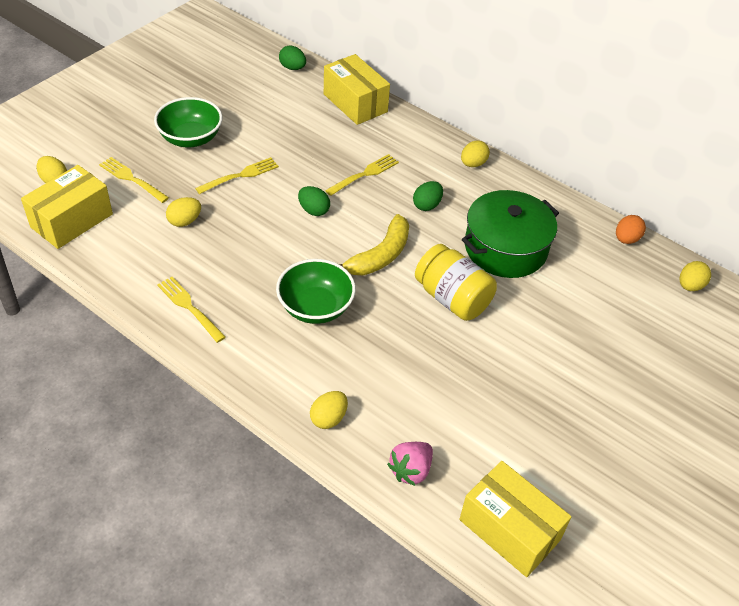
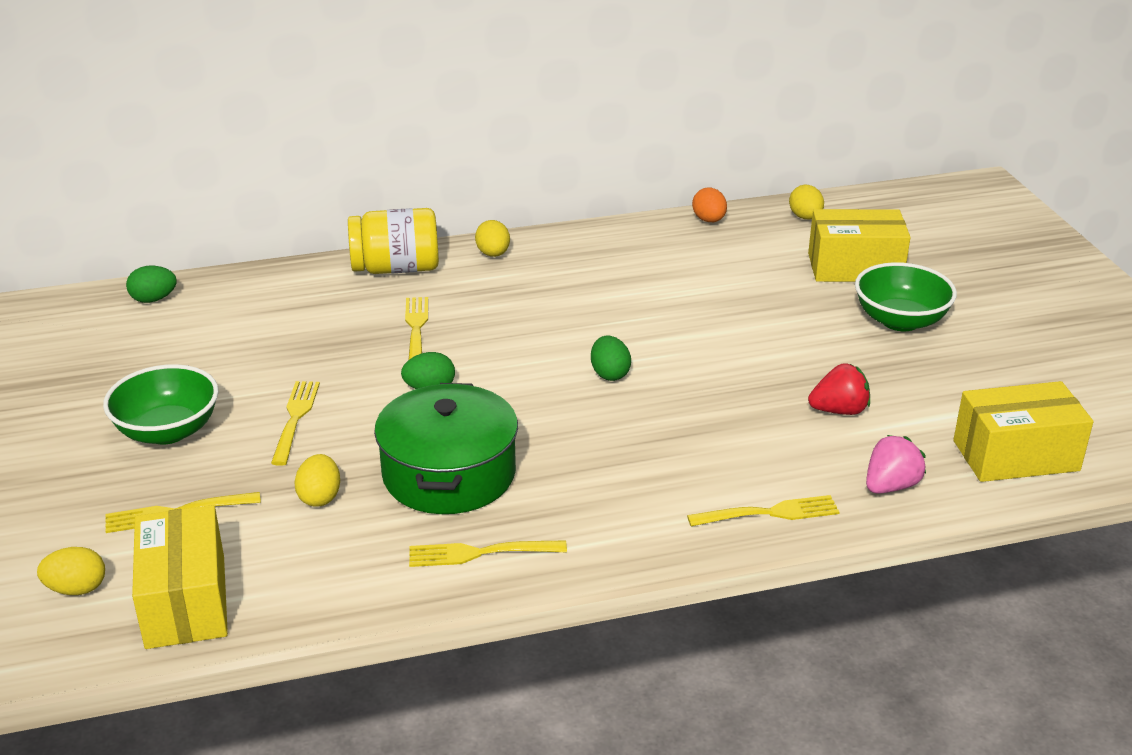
camera: 50 degrees left, 15 degrees down
(315, 307) = (589, 453): green bowl -> green bowl (900, 320)
(328, 418) = (768, 513): yellow egg -> yellow fork
(355, 103) = (286, 283): yellow box -> yellow box (855, 267)
(379, 256) = (560, 374): yellow banana -> none
(410, 470) = (890, 486): pink strawberry -> pink strawberry turned 120 degrees counterclockwise
(427, 205) = (519, 310): green egg -> green egg (609, 374)
(452, 298) = (677, 355): yellow jar -> yellow jar (396, 268)
(469, 407) = (839, 410): none -> red strawberry
(505, 248) = (642, 291): green pot -> green pot (449, 474)

